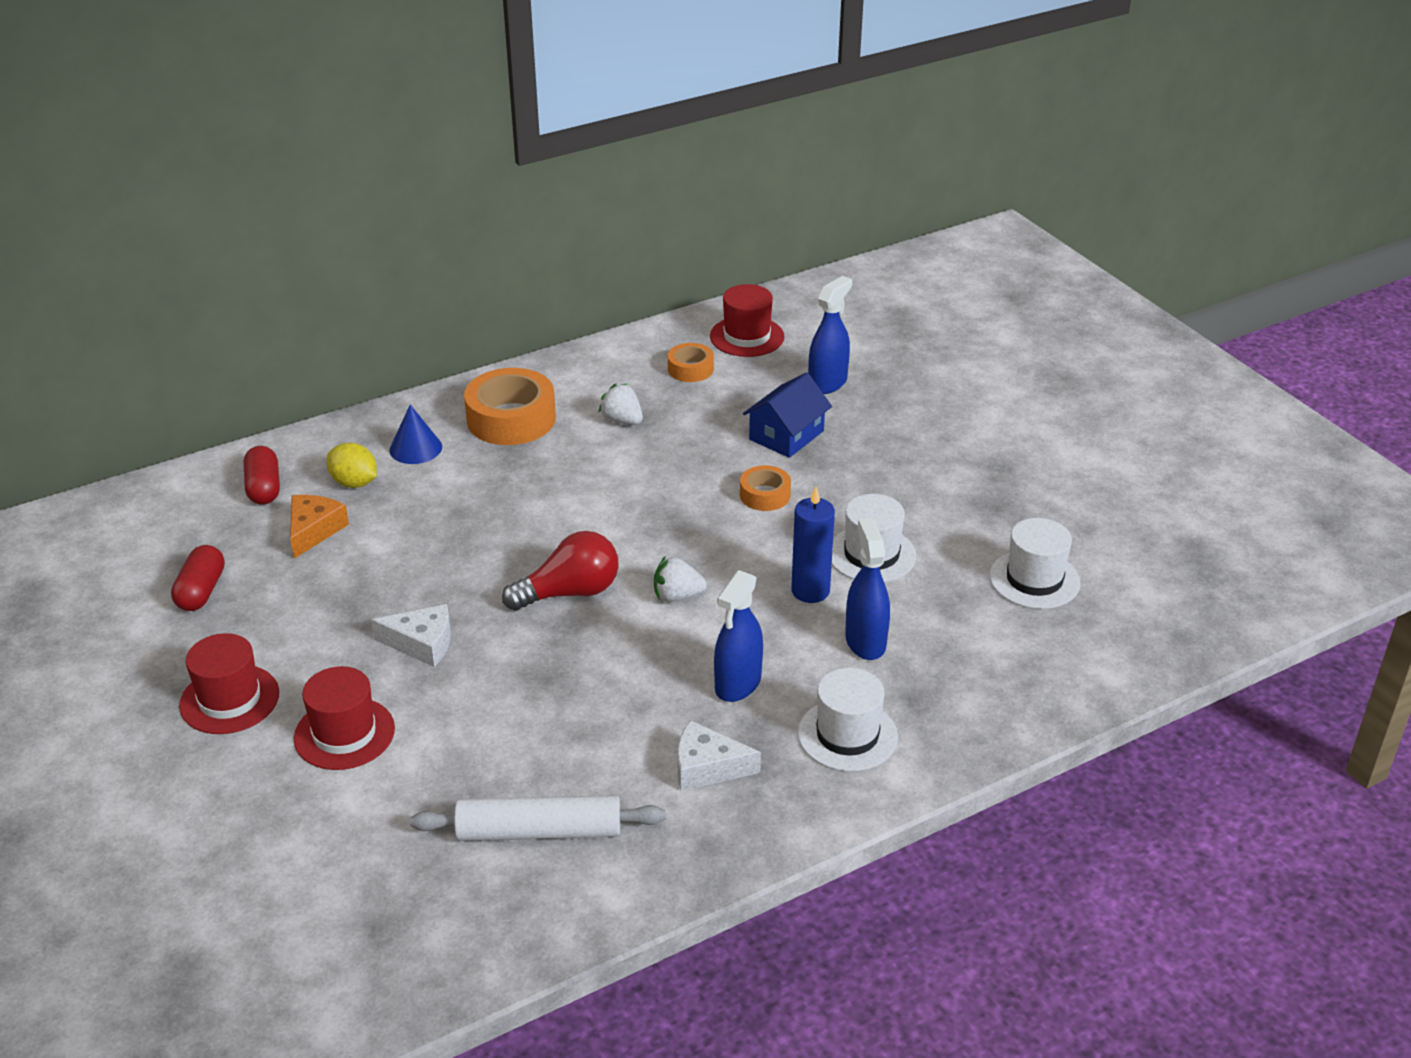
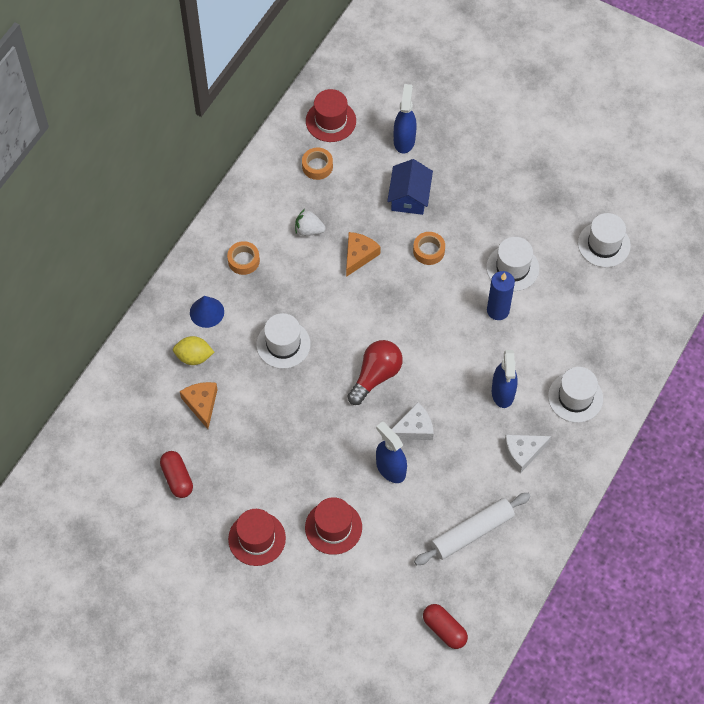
camera: 30 degrees left, 25 degrees up
(264, 488) = (145, 387): red capsule -> red capsule (444, 629)
(422, 643) = (326, 450): white cheese -> white cheese (414, 428)
(478, 513) = (283, 344): none -> white hat
(511, 419) = (243, 260): orange tape -> orange tape, size x0.54
(665, 466) = (359, 255): none -> orange cheese
(677, 596) = (433, 349): white strawberry -> none
(865, 641) = (546, 331): blue spray bottle -> blue spray bottle (390, 469)

